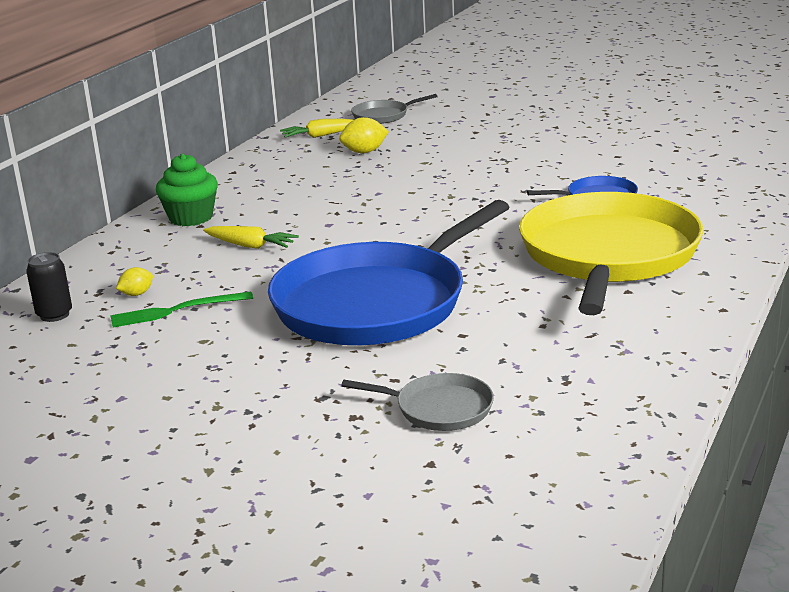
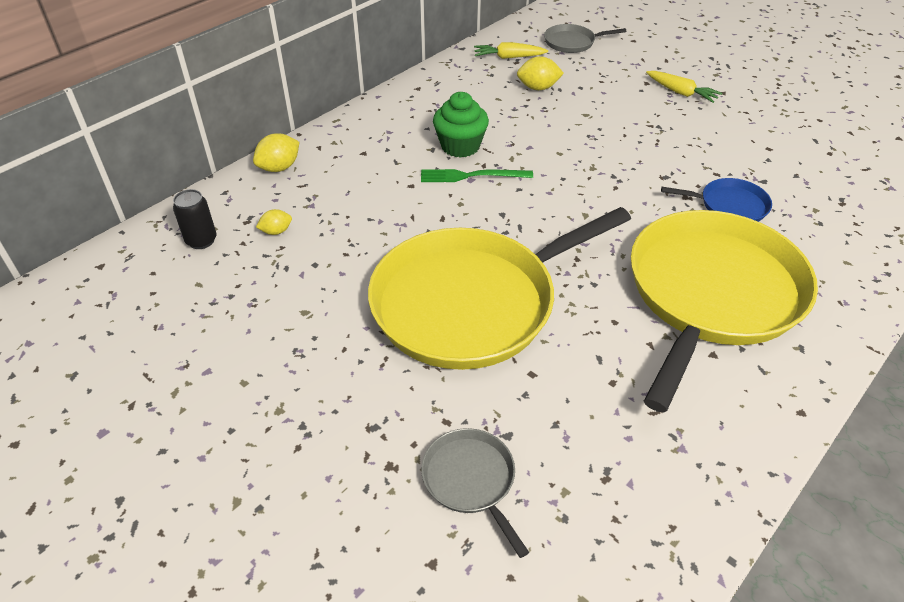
camera: 15 degrees right, 20 degrees up
(111, 251) = (279, 168): none -> yellow lemon
(176, 310) = (299, 263): green fork -> green fork (472, 176)
(191, 218) = (360, 140): green cupcake -> green cupcake (460, 146)
(250, 246) = (393, 191): yellow carrot -> yellow carrot (681, 92)
(376, 303) = (471, 303): blue pan -> yellow pan
(439, 408) = (471, 480): grey pan -> grey pan turned 150 degrees counterclockwise

